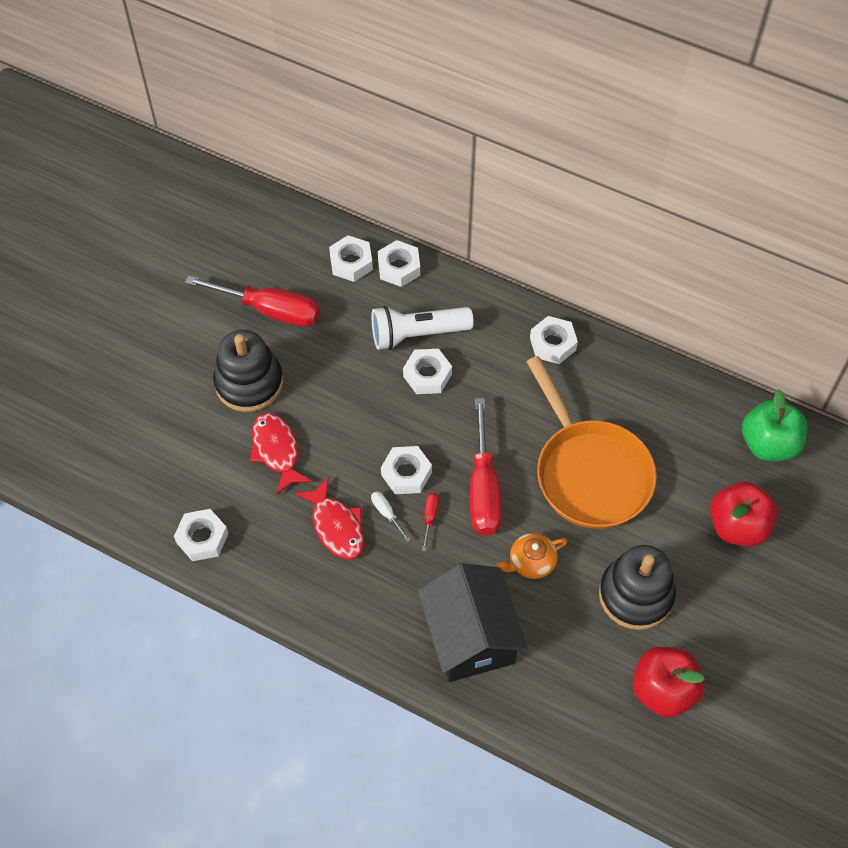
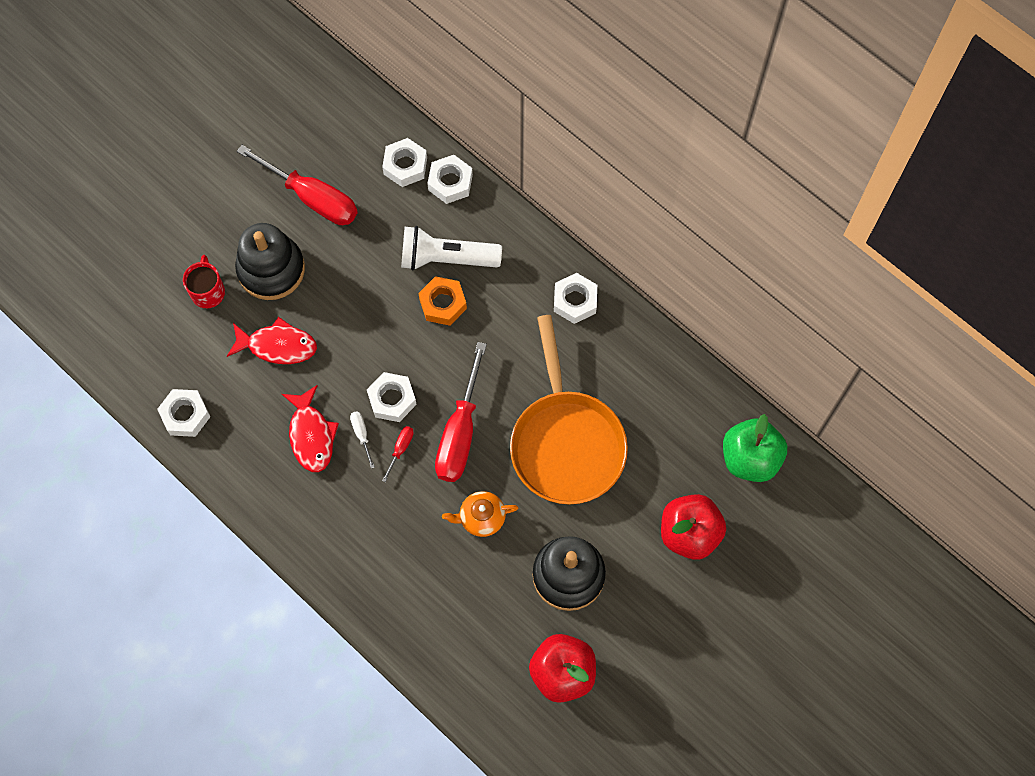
camera: 15 degrees right, 10 degrees up
(191, 417) = (208, 291): none -> red mug
(276, 451) = (277, 346): red fish -> red fish turned 105 degrees clockwise
(427, 375) = (443, 304): white nut -> orange nut
(470, 636) = (402, 574): black house -> none

